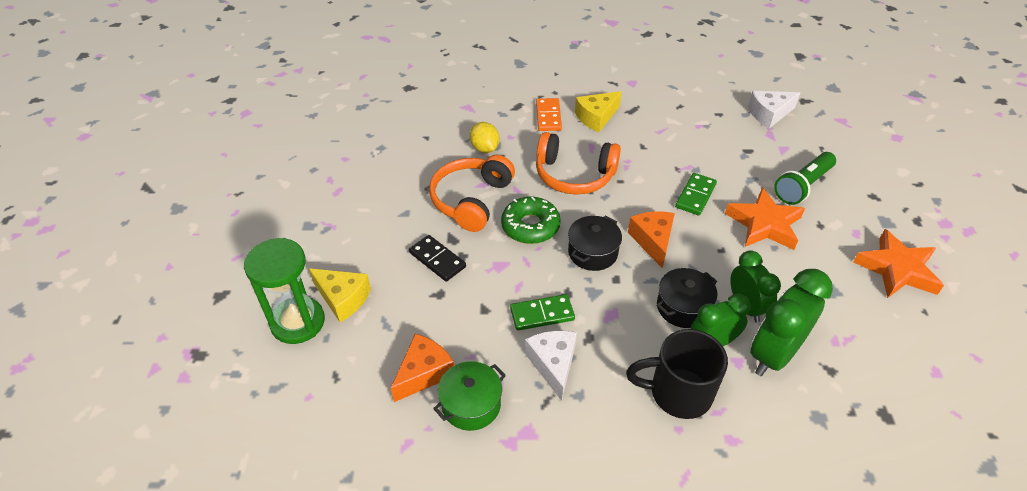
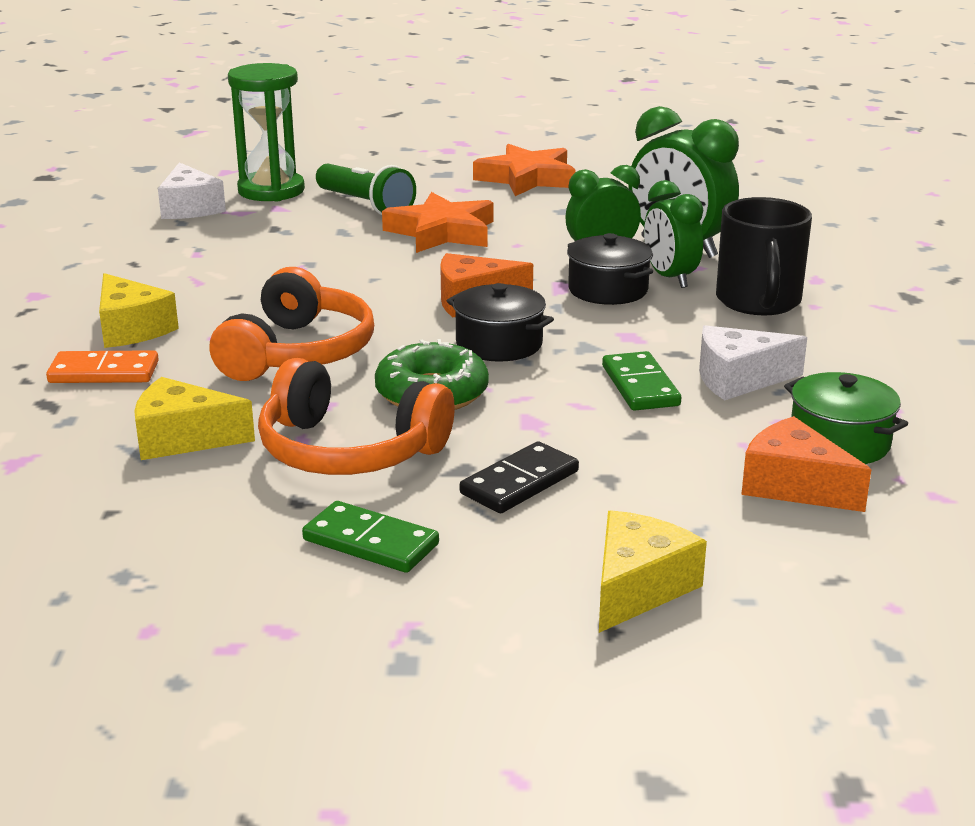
camera: 90 degrees left, 20 degrees down
(298, 322) = (715, 642): green hourglass -> green hourglass (271, 191)
(485, 148) = (183, 438): yellow lemon -> yellow cheese
(695, 196) = (373, 267): green domino -> green domino (371, 542)

